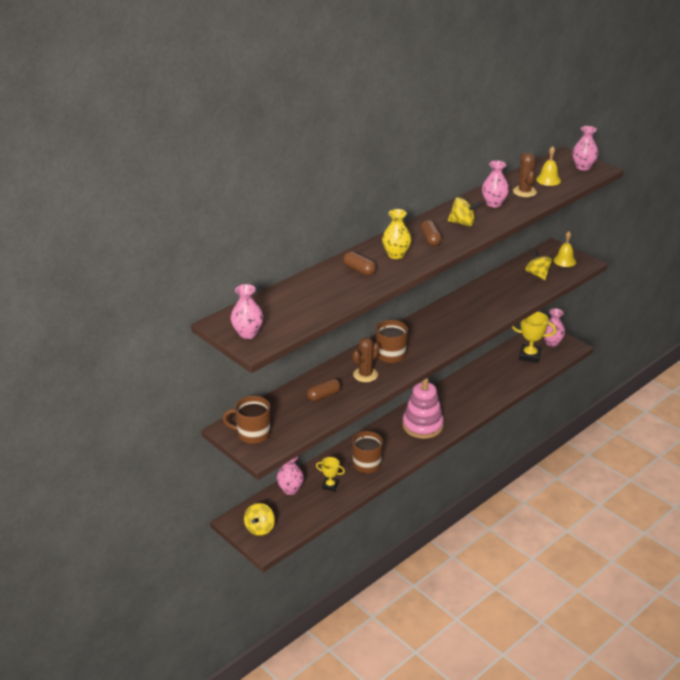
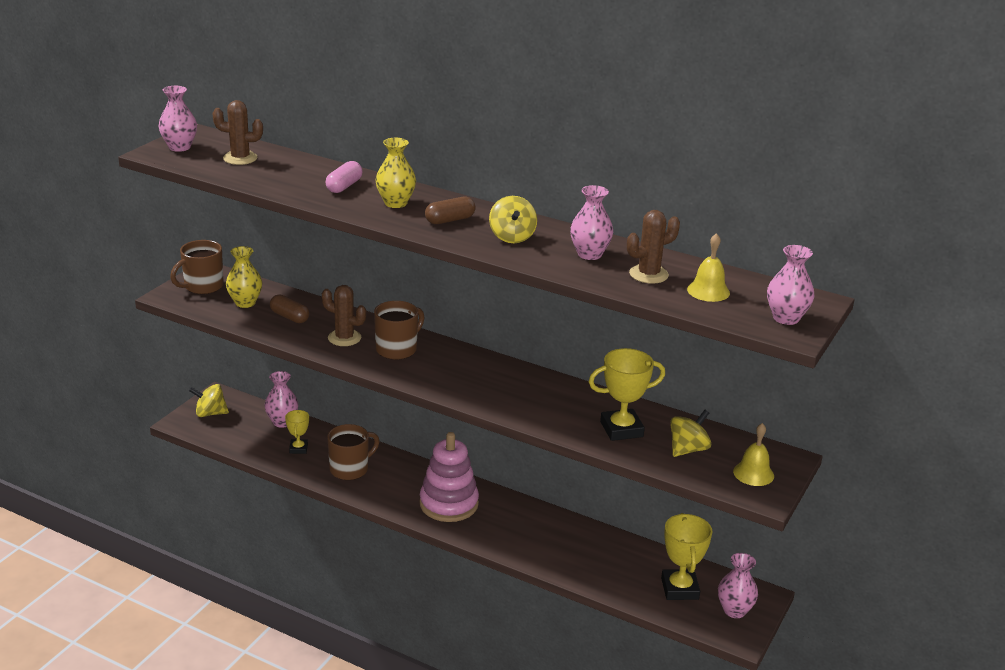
camera: 70 degrees right, 5 degrees down
(252, 434) = (202, 286): brown mug -> brown mug turned 120 degrees counterclockwise
(285, 307) = (240, 158): none -> brown cactus
(291, 415) = (245, 303): none -> yellow vase
(359, 270) = (344, 186): brown capsule -> pink capsule
(512, 290) = (621, 429): none -> yellow trophy

